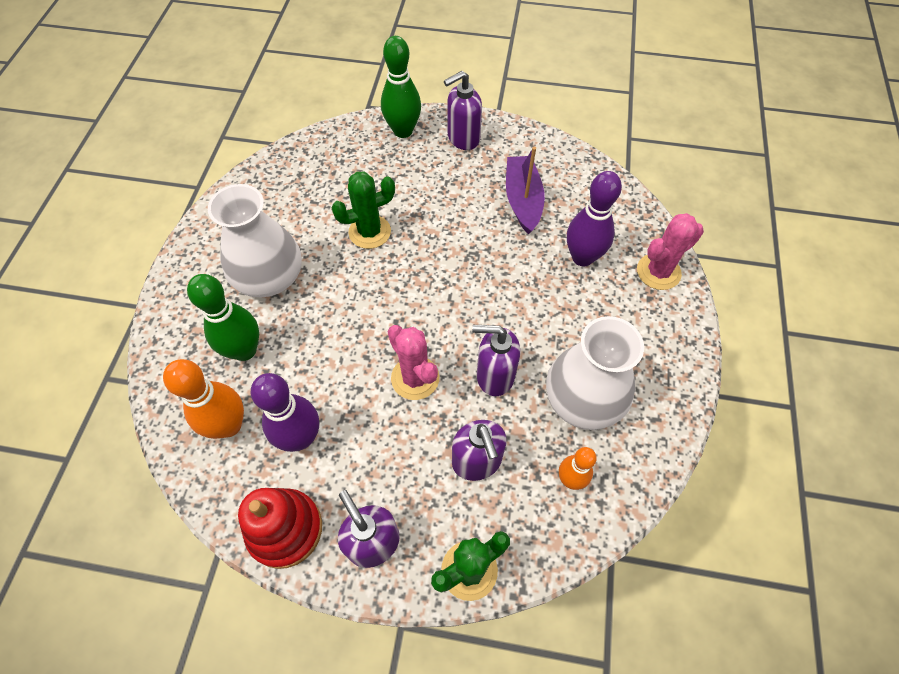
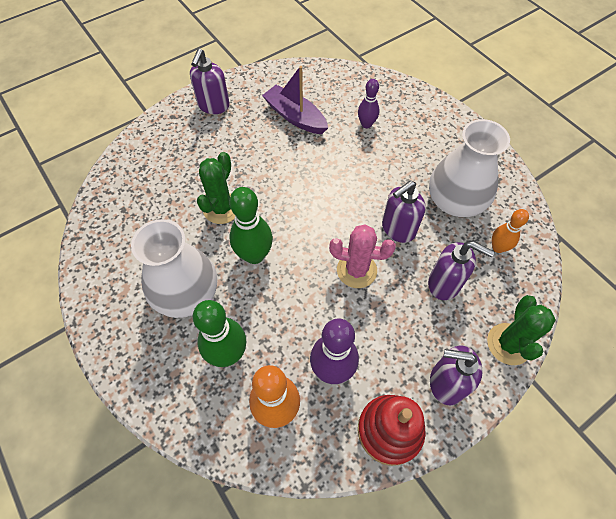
camera: 45 degrees left, 0 degrees up
(403, 131) = (166, 129): green bowling pin -> green bowling pin (254, 255)
(582, 257) = (366, 124): purple bowling pin -> purple bowling pin, size x0.61
(658, 272) = (413, 102): pink cactus -> none

